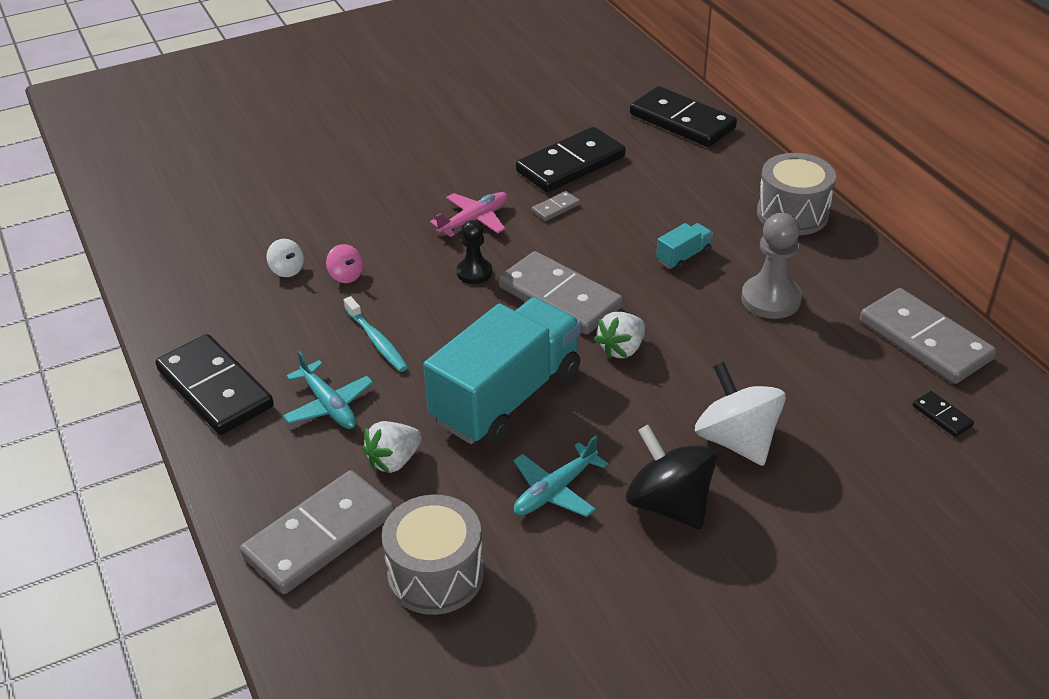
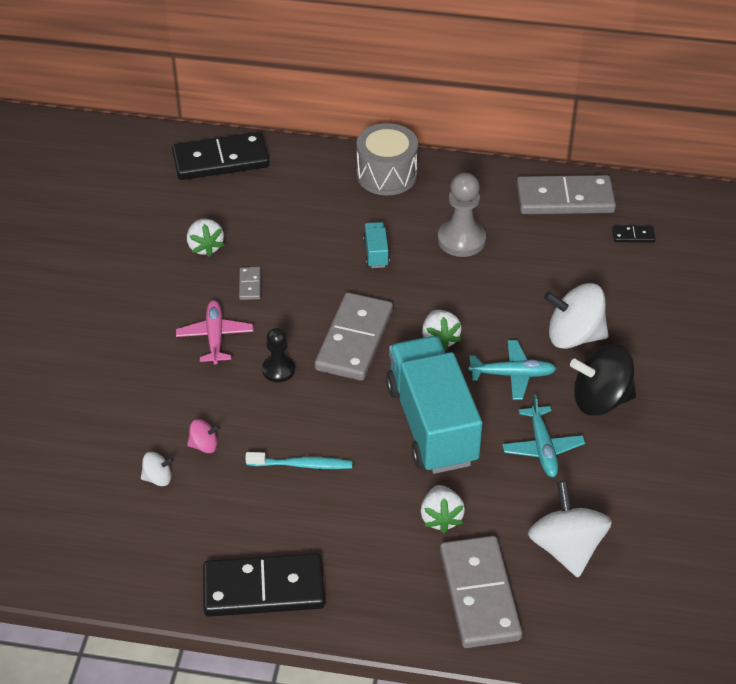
camera: 55 degrees left, 5 degrees up
(328, 405) = (348, 527): turquoise plane -> turquoise plane (512, 375)
(436, 574) = (566, 548): grey drum -> white spinning top
(559, 297) = (354, 340): grey domino -> grey domino turned 60 degrees counterclockwise
(571, 164) = (205, 247): black domino -> white strawberry

